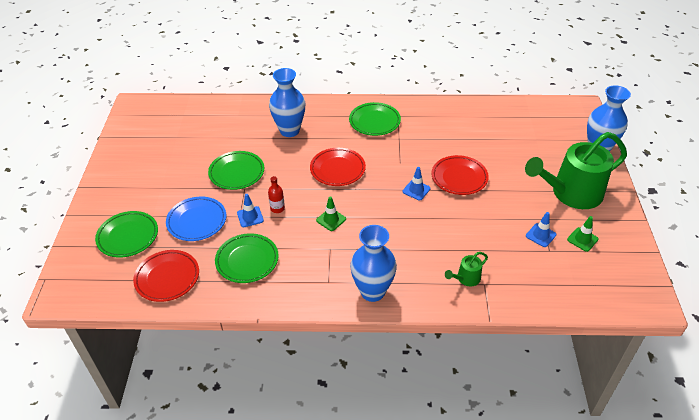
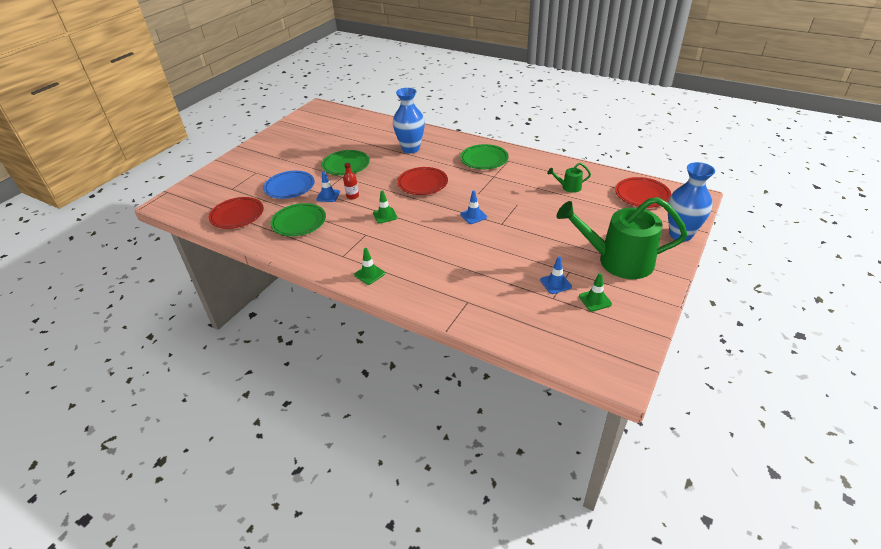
camera: 30 degrees right, 5 degrees down
(128, 236) = (238, 183): green plate -> none
(372, 291) = (369, 274): blue vase -> green traffic cone
(459, 178) = (519, 218): red plate -> red plate (642, 195)
(466, 278) = (455, 292): green watering can -> green watering can (568, 187)

